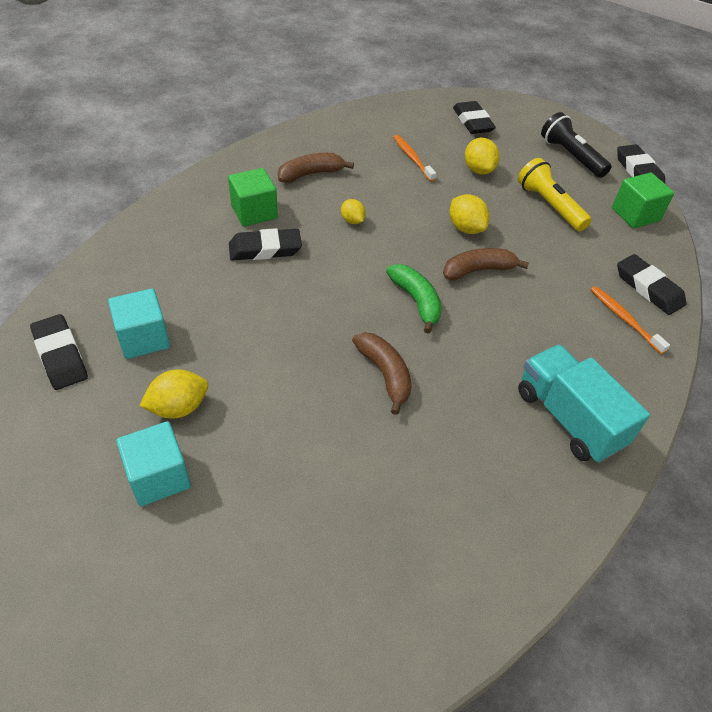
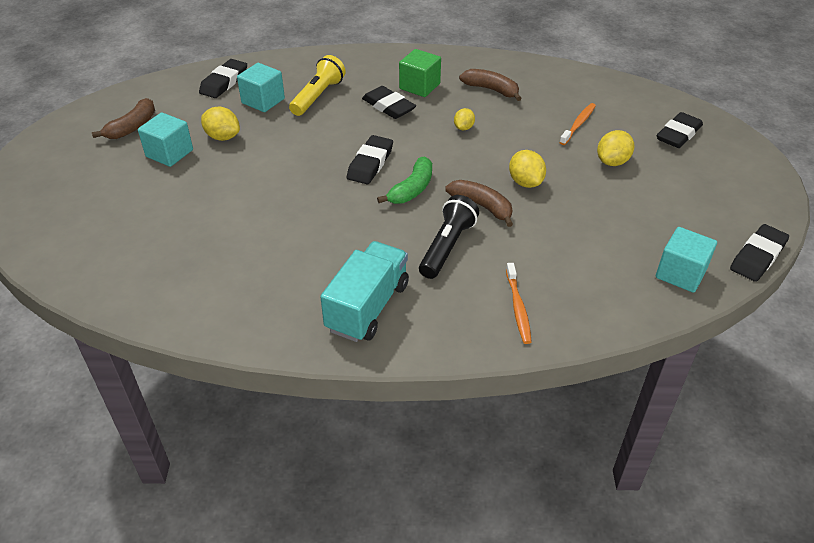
camera: 60 degrees right, 5 degrees down
(385, 374) = (325, 203): brown banana -> brown banana (132, 127)
(466, 228) = (525, 182): yellow lemon -> yellow lemon turned 45 degrees counterclockwise
(549, 205) = (618, 216): yellow flashlight -> yellow flashlight (318, 96)
(571, 156) = (715, 206): black flashlight -> black flashlight (447, 246)
(624, 319) = (518, 307): orange toothbrush -> orange toothbrush turned 150 degrees clockwise
(635, 215) = (680, 273): green cube -> turquoise cube
(648, 288) = (579, 311): black eraser -> black eraser (370, 163)

